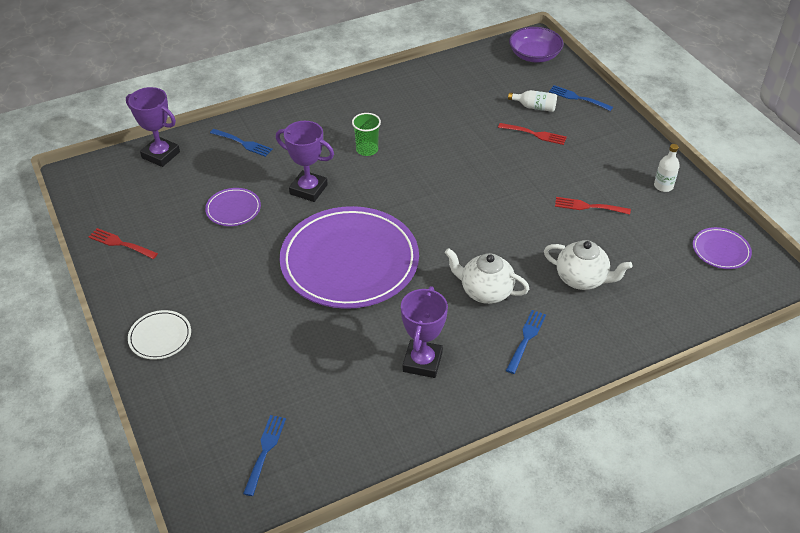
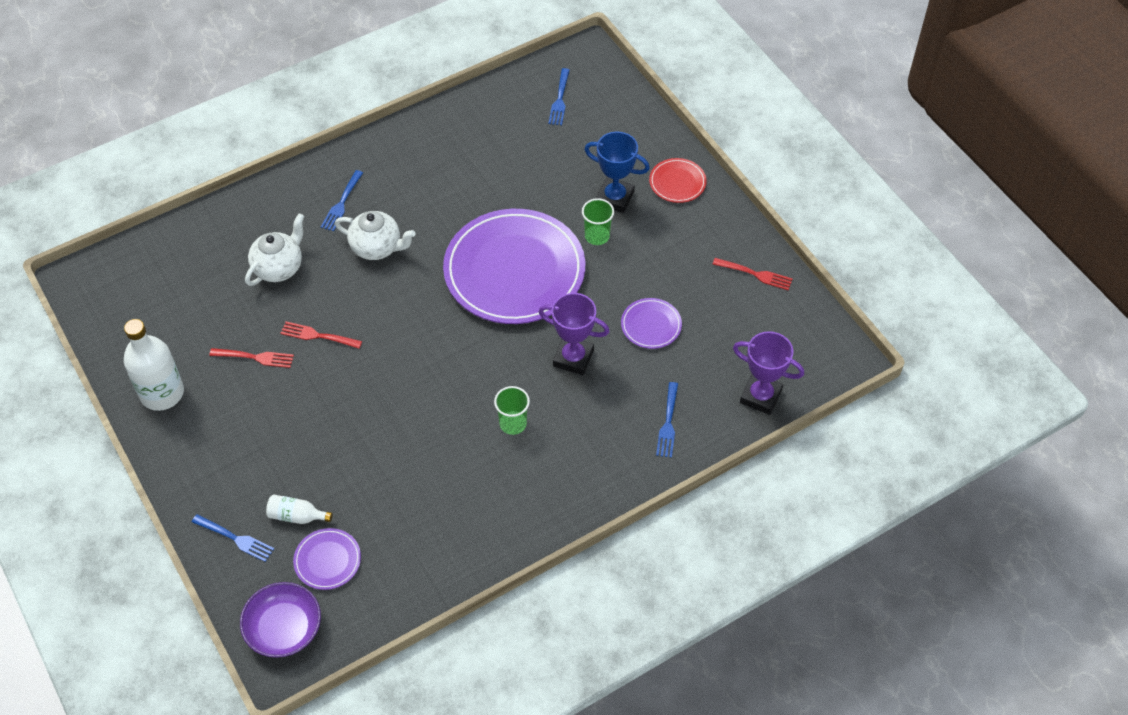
camera: 175 degrees right, 10 degrees up
(160, 337) = (677, 182): white plate -> red plate
(232, 324) = (615, 198): none -> blue trophy
(242, 143) = (668, 422): blue fork -> blue fork turned 105 degrees counterclockwise
(261, 288) = (597, 236): none -> green cup
(422, 362) = (436, 176): purple trophy -> none
(534, 134) = (303, 465): red fork -> red fork (318, 336)
(582, 279) = (279, 267): white teapot -> white teapot turned 105 degrees clockwise
(663, 186) = (162, 393): white bottle -> white bottle, size x1.97
(721, 250) = (126, 311): purple plate -> purple plate (327, 560)

